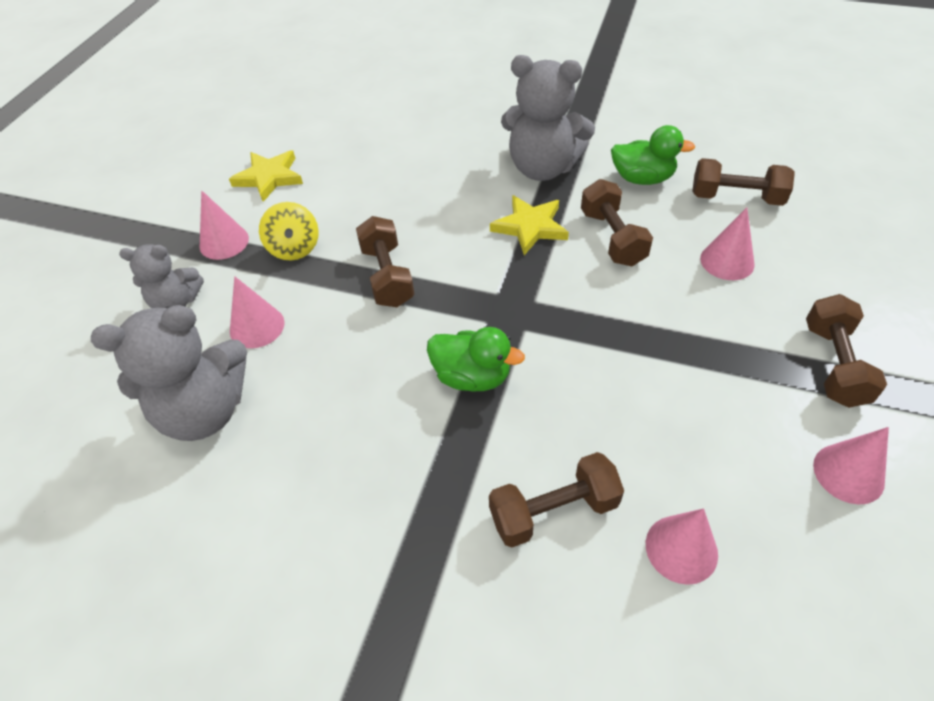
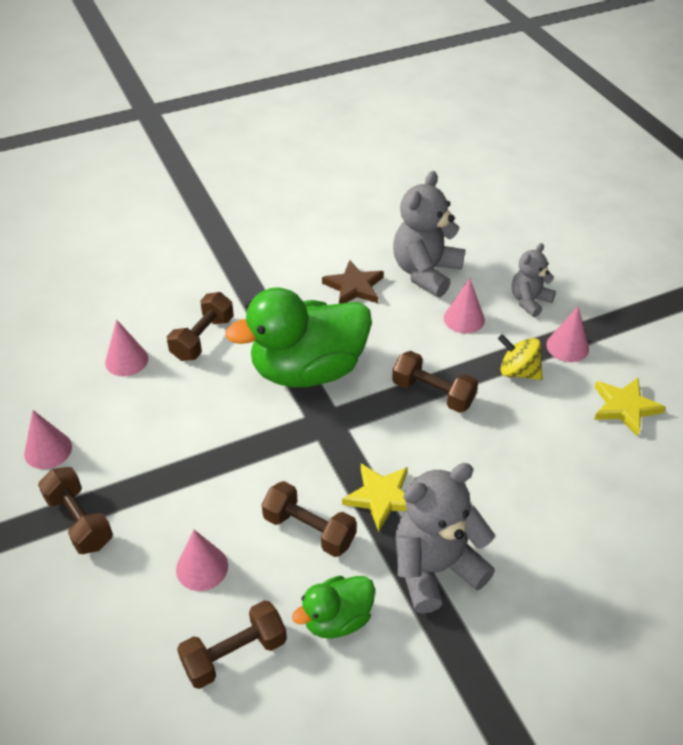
camera: 135 degrees right, 5 degrees down
(300, 452) = (354, 287): none -> brown star
(472, 376) = (308, 370): green duck -> green duck, size x2.00

